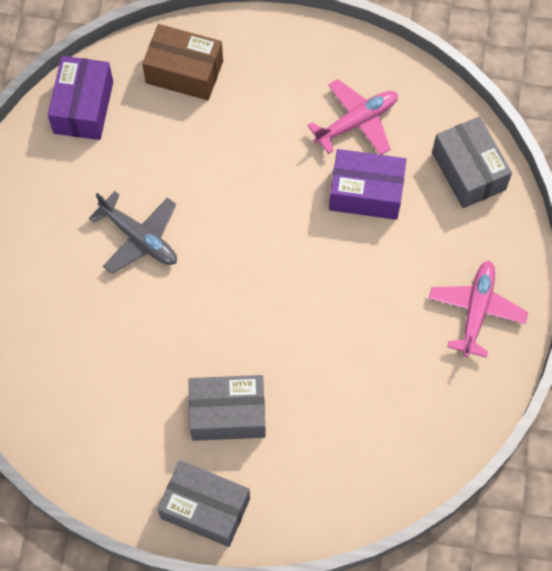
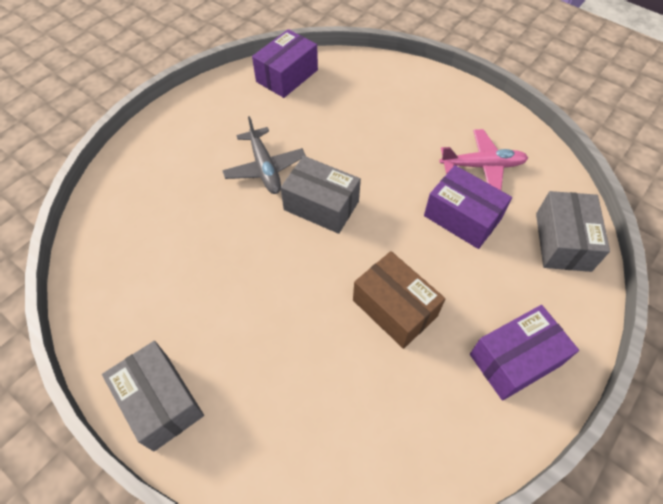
camera: 30 degrees right, 10 degrees down
(184, 72) = (370, 84): brown box -> brown box (394, 308)
(228, 414) = (237, 330): grey box -> grey box (321, 205)
(476, 310) = (515, 360): pink plane -> purple box

